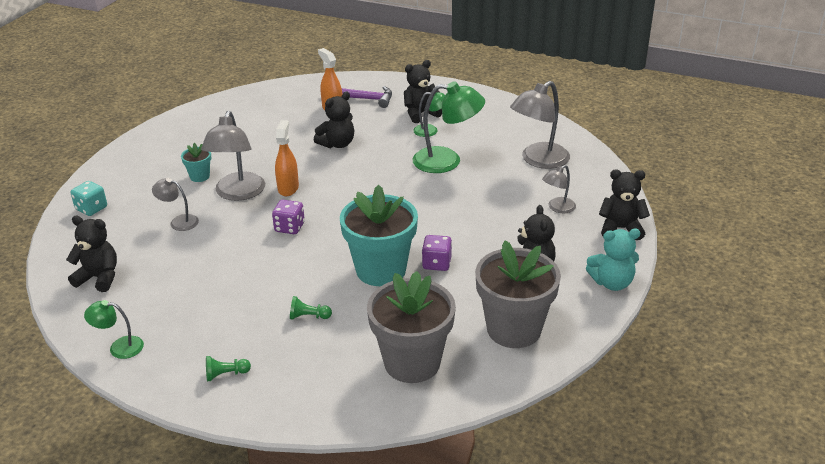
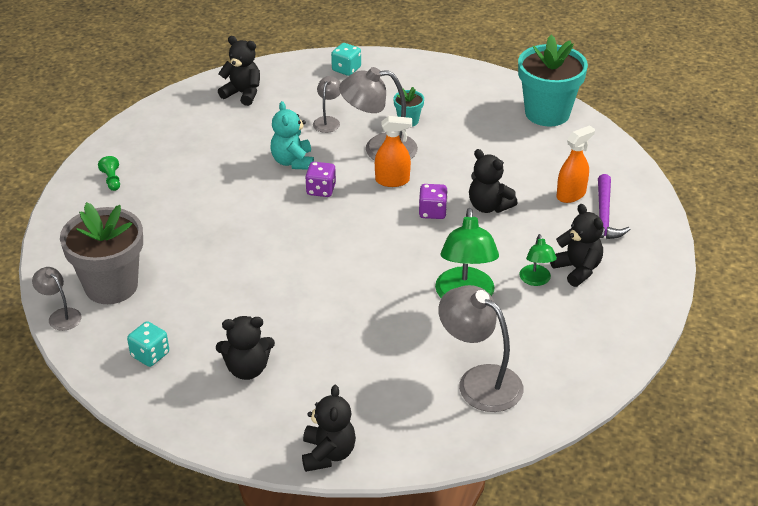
camera: 85 degrees right, 5 degrees up
(99, 278) = (243, 93): black teddy bear -> black teddy bear turned 75 degrees counterclockwise
(119, 347) = (152, 121): green lamp -> none
(308, 316) = (181, 217): green pawn -> none
(381, 270) = (249, 257): turquoise flower pot -> turquoise flower pot (547, 113)
(436, 263) = (259, 296): purple dice -> purple dice (432, 212)
(514, 329) = (150, 355): grey flower pot -> turquoise dice
(557, 208) = (370, 396): grey lamp -> grey lamp (60, 315)
(612, 283) = (221, 437): turquoise teddy bear -> turquoise teddy bear (293, 162)

